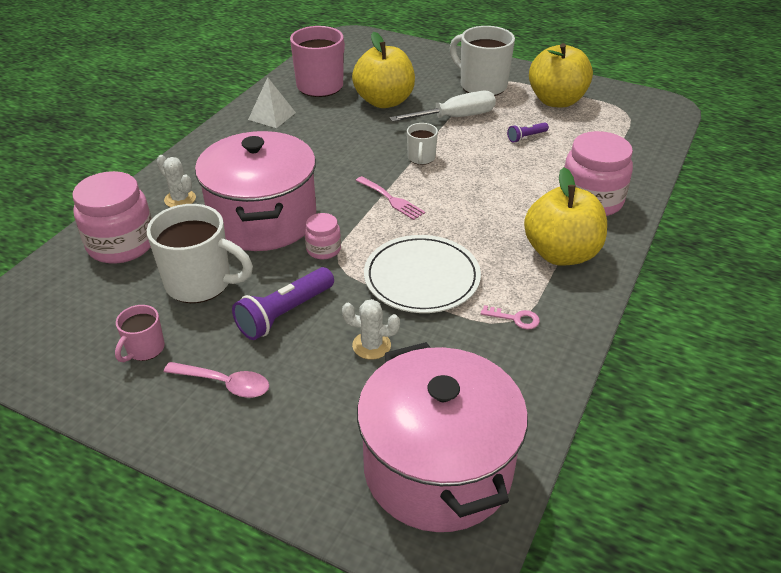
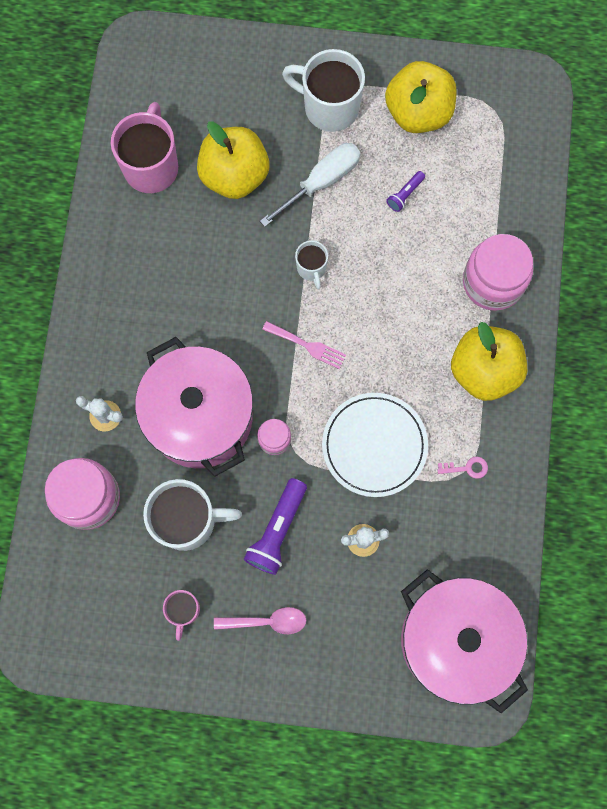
camera: 20 degrees left, 35 degrees up
(272, 116) = (125, 244): white pyramid -> none

